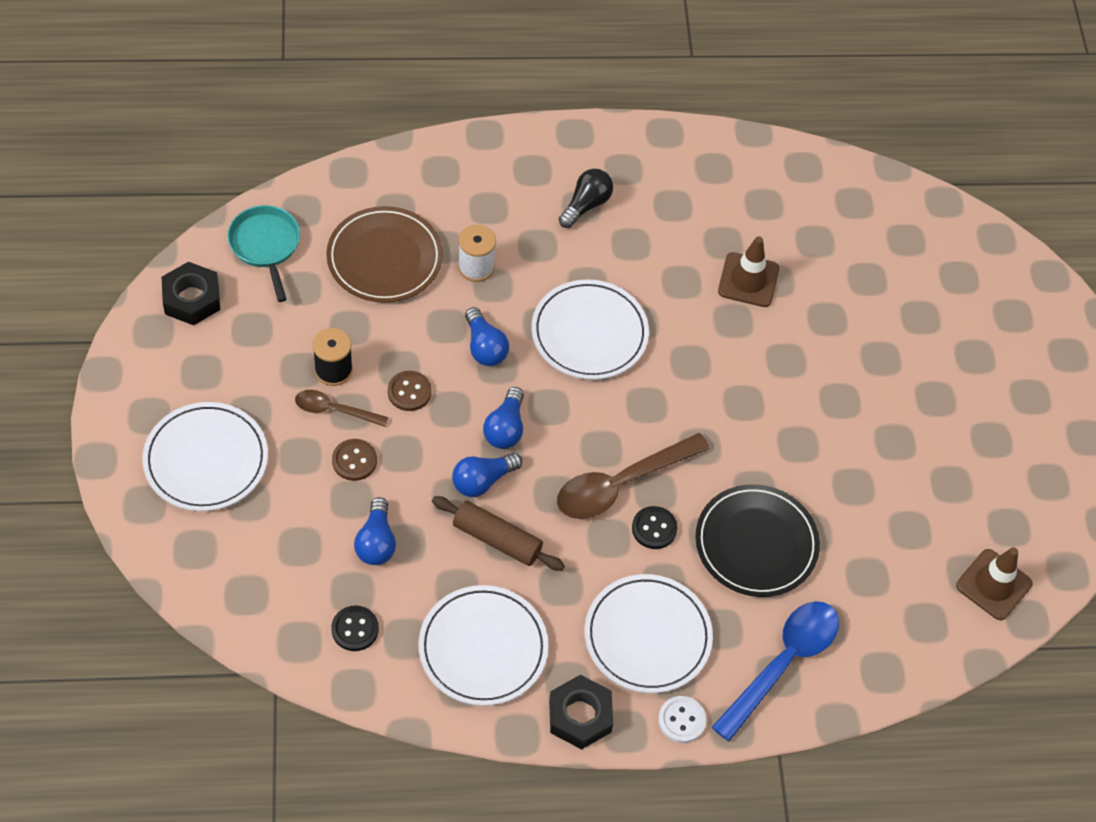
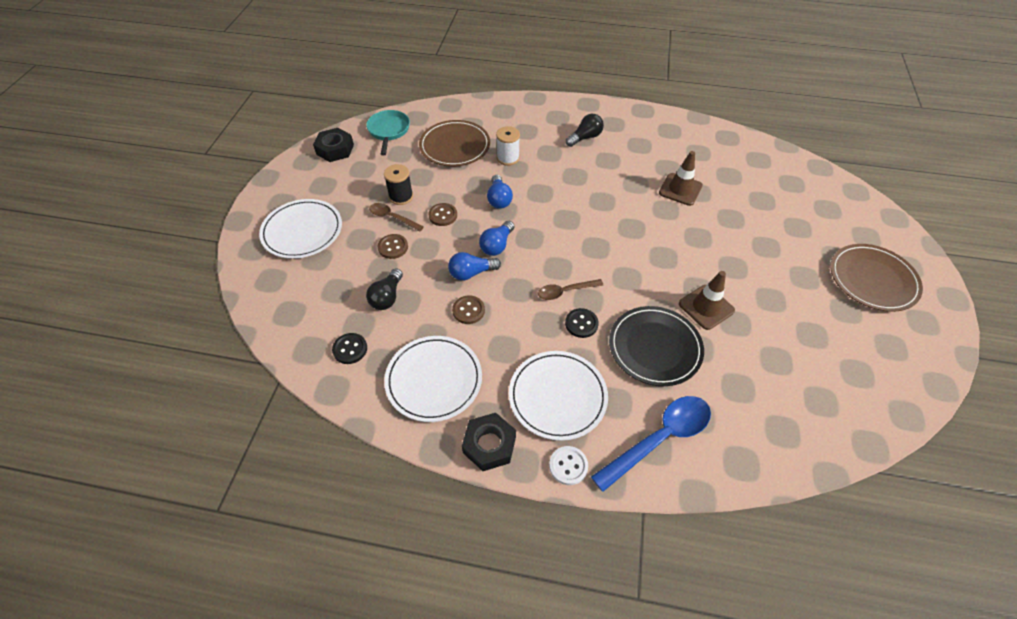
camera: 20 degrees right, 5 degrees down
(376, 542) = (387, 297): blue light bulb -> black light bulb
(497, 540) = (468, 310): brown rolling pin -> brown button
(589, 333) = (568, 202): white plate -> none
(620, 484) = (565, 291): brown spoon -> brown spoon, size x0.56
(993, 585) = (842, 413): brown traffic cone -> brown traffic cone (706, 307)
(1023, 385) = (872, 279): none -> brown plate

